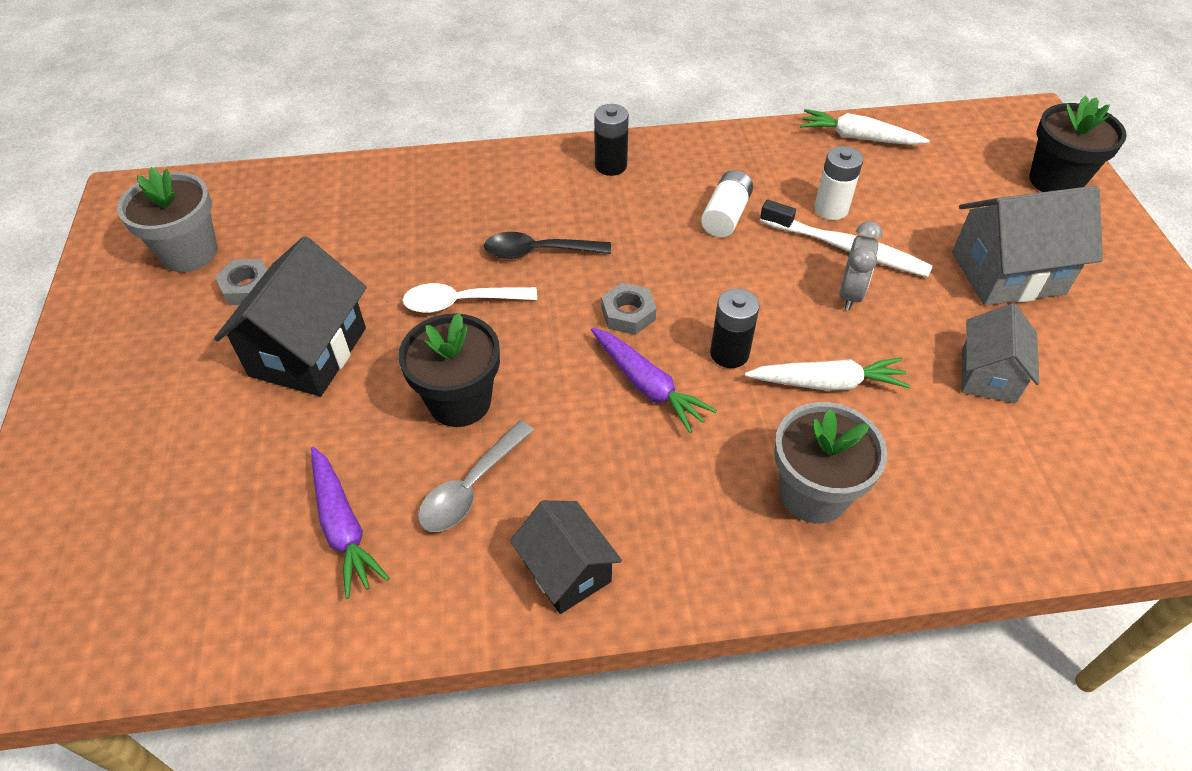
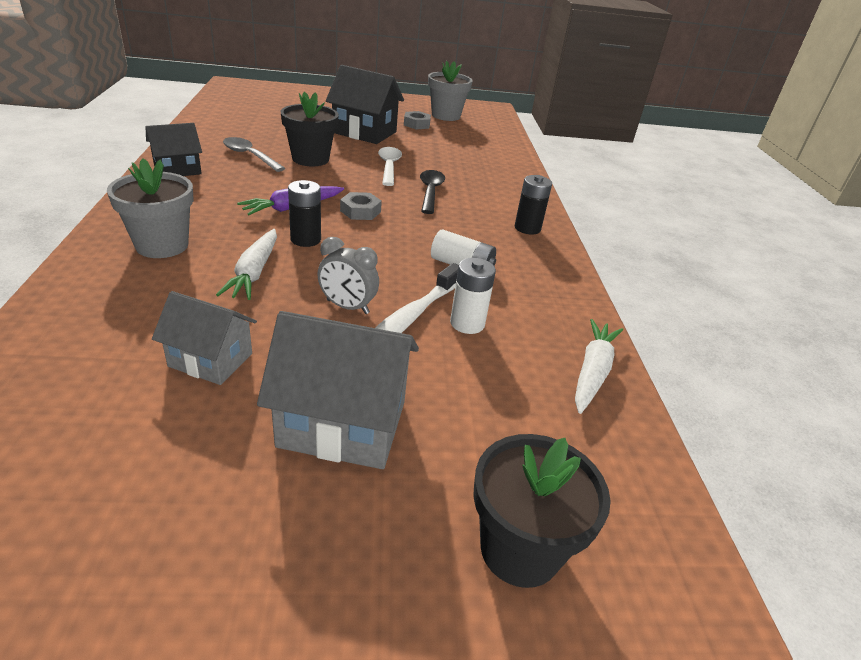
camera: 90 degrees right, 15 degrees down
(343, 527) = (247, 131): purple carrot -> none
(1007, 273) = (343, 424): grey house -> grey house turned 75 degrees counterclockwise

